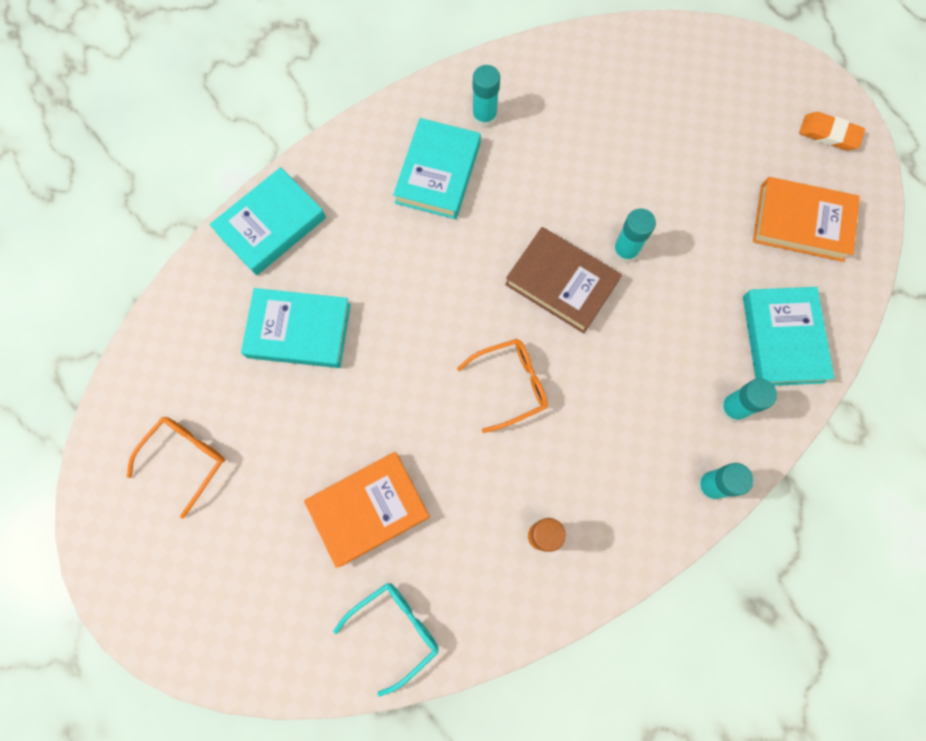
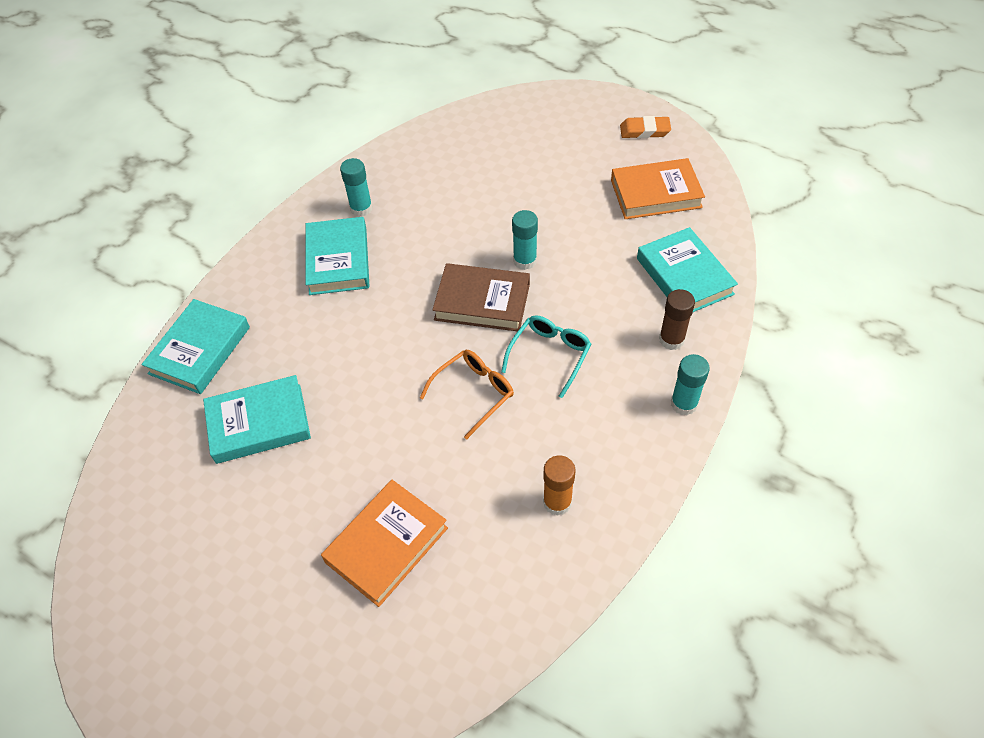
camera: 20 degrees left, 20 degrees down
(185, 459) = (185, 574): orange glasses -> none
(395, 630) = (458, 640): turquoise glasses -> turquoise glasses (550, 355)
(733, 408) = (671, 339): turquoise glue stick -> brown glue stick

